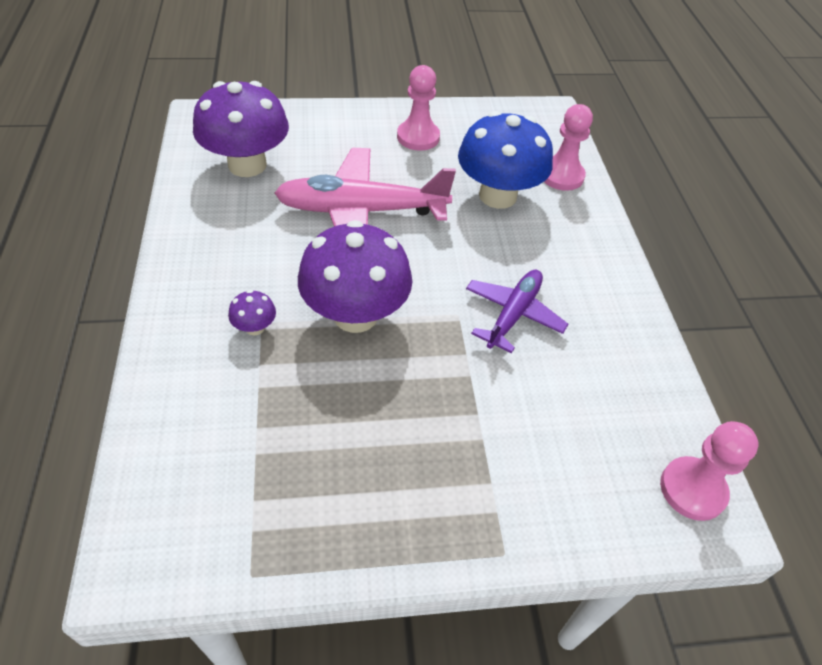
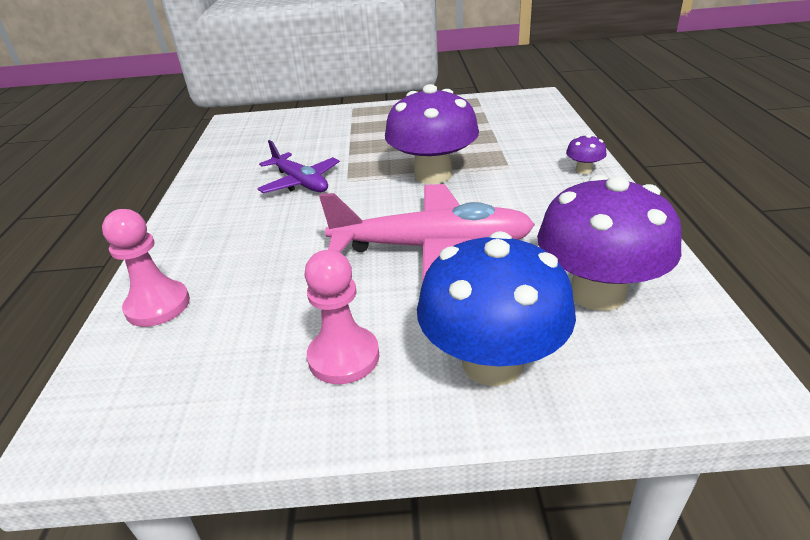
camera: 170 degrees left, 15 degrees down
(255, 327) = (513, 164): purple mushroom -> purple mushroom (583, 170)
(497, 195) = (261, 274): blue mushroom -> blue mushroom (492, 362)
(513, 314) = (300, 182): purple plane -> purple plane turned 75 degrees counterclockwise
(692, 489) = (238, 127): pink pawn -> none

